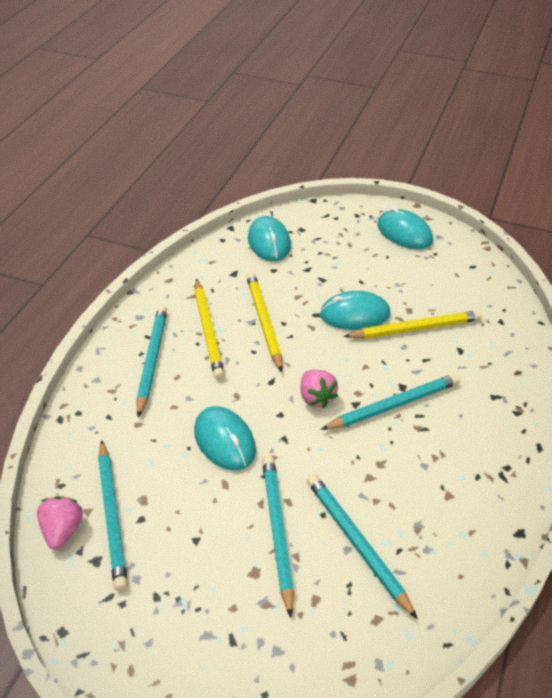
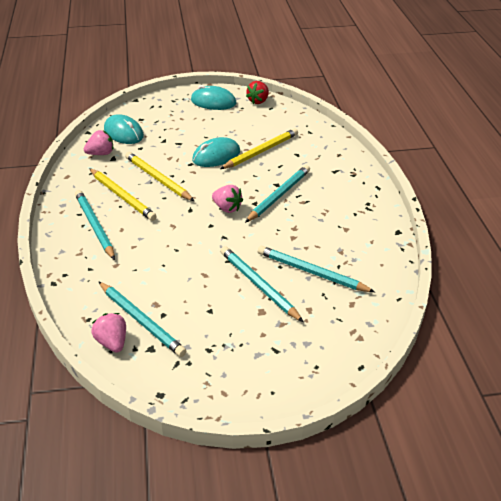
camera: 30 degrees left, 5 degrees down
(224, 441) = (185, 252): turquoise mouse -> none
(225, 262) = (101, 153): none -> pink strawberry
(463, 250) = (258, 101): none -> red strawberry

